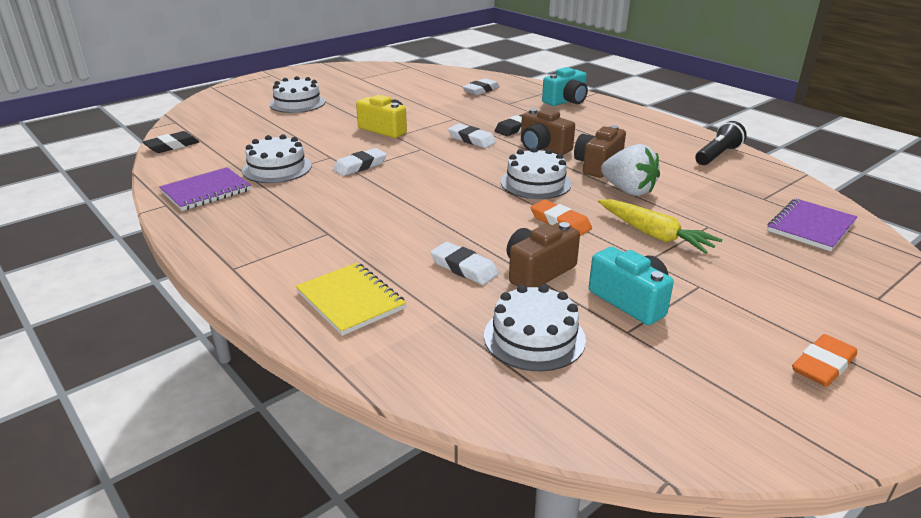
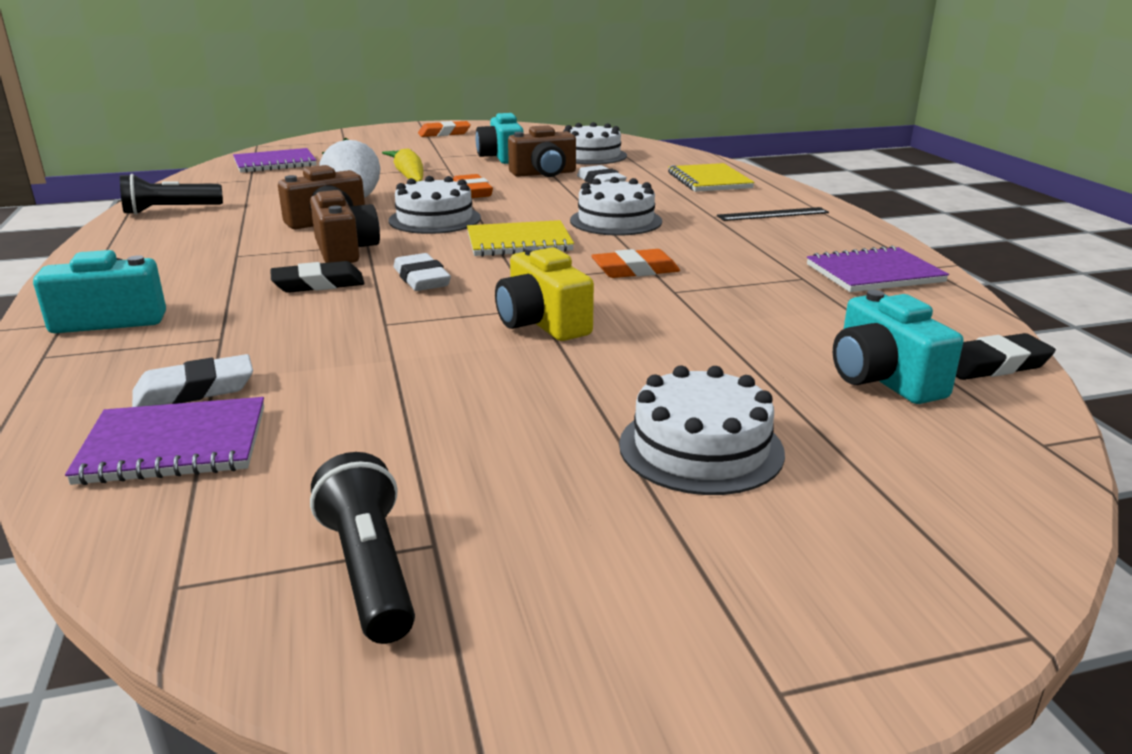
camera: 155 degrees left, 5 degrees down
(226, 132) = (883, 379): none -> turquoise camera
(274, 246) = (772, 214): none -> black ruler
(277, 168) = (767, 287): white cake -> white cake (616, 221)
(360, 166) = (635, 270): white eraser -> orange eraser
(371, 73) = (369, 570): none -> black flashlight
(451, 174) = (519, 242): none -> yellow notebook
(458, 80) = (174, 445): none -> purple notebook

